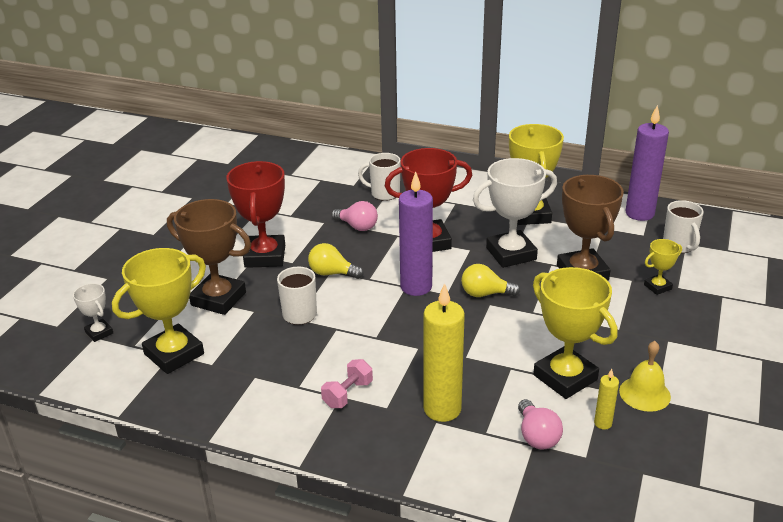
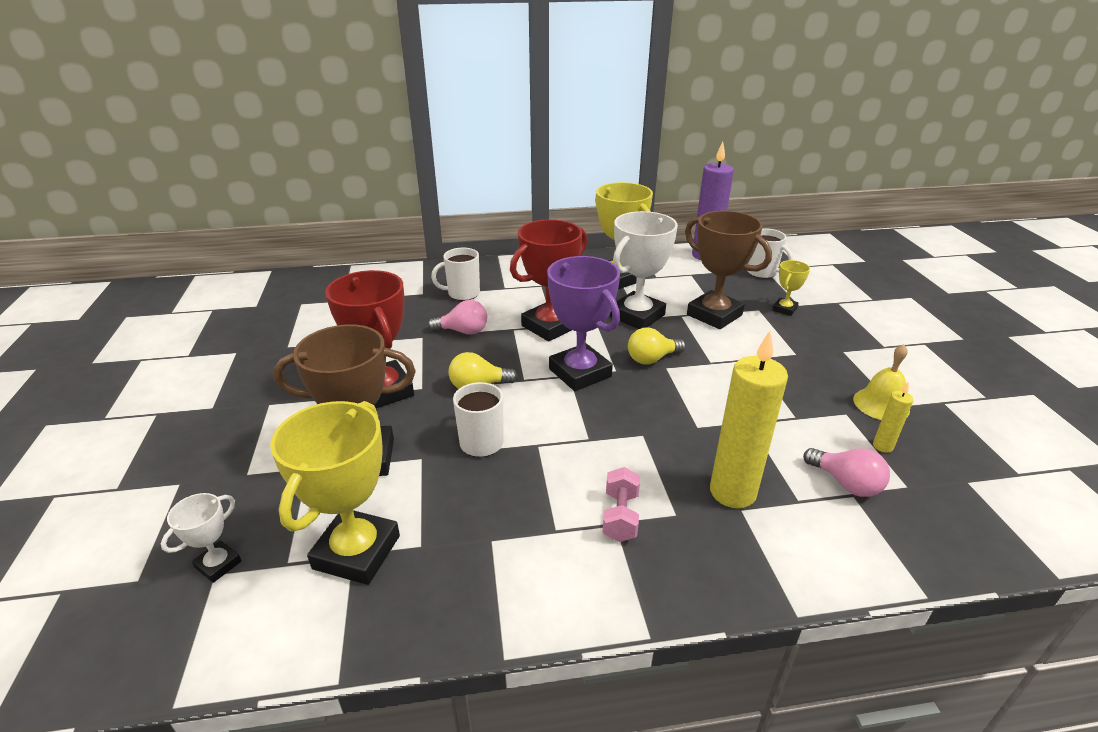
camera: 30 degrees left, 0 degrees up
(99, 333) = (218, 564): white trophy -> white trophy turned 75 degrees counterclockwise
(416, 287) = (580, 373): purple candle -> purple trophy
(565, 377) = (804, 414): yellow trophy -> none

